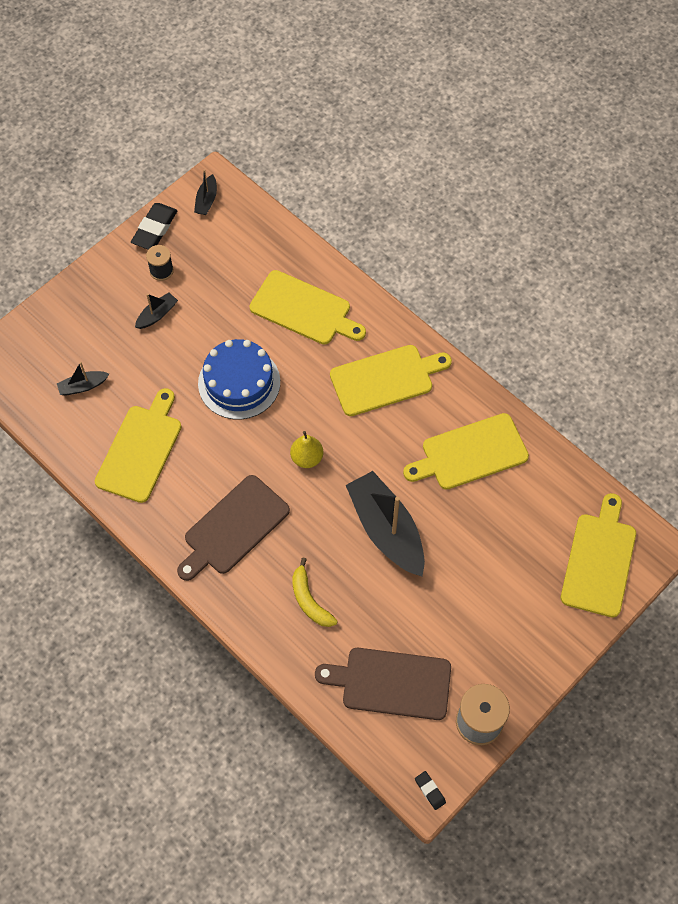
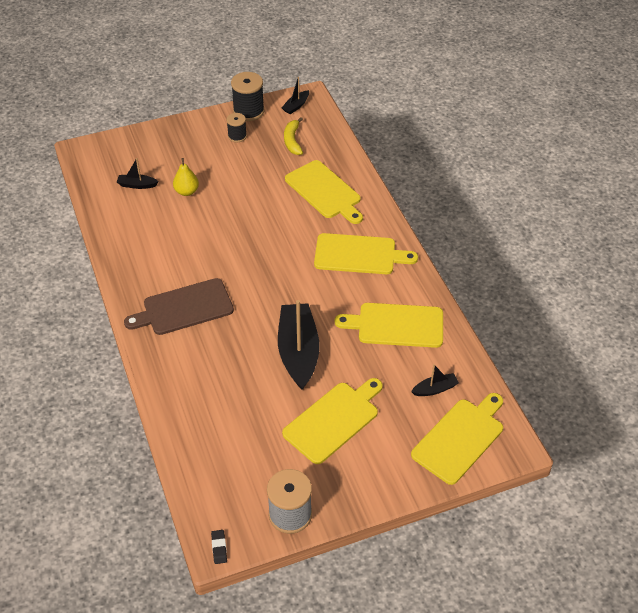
camera: 25 degrees right, 15 degrees down
(140, 449) = (150, 236): yellow cutting board -> yellow cutting board (333, 420)
(155, 229) = (248, 111): black eraser -> black spool
(157, 315) = (216, 160): black boat -> black boat (435, 389)
(239, 382) = (248, 220): blue cake -> none
(307, 458) = (267, 283): yellow pear -> yellow pear (186, 191)
(309, 600) = (209, 376): yellow banana -> yellow banana (292, 141)
(391, 683) = (236, 458): brown cutting board -> none

